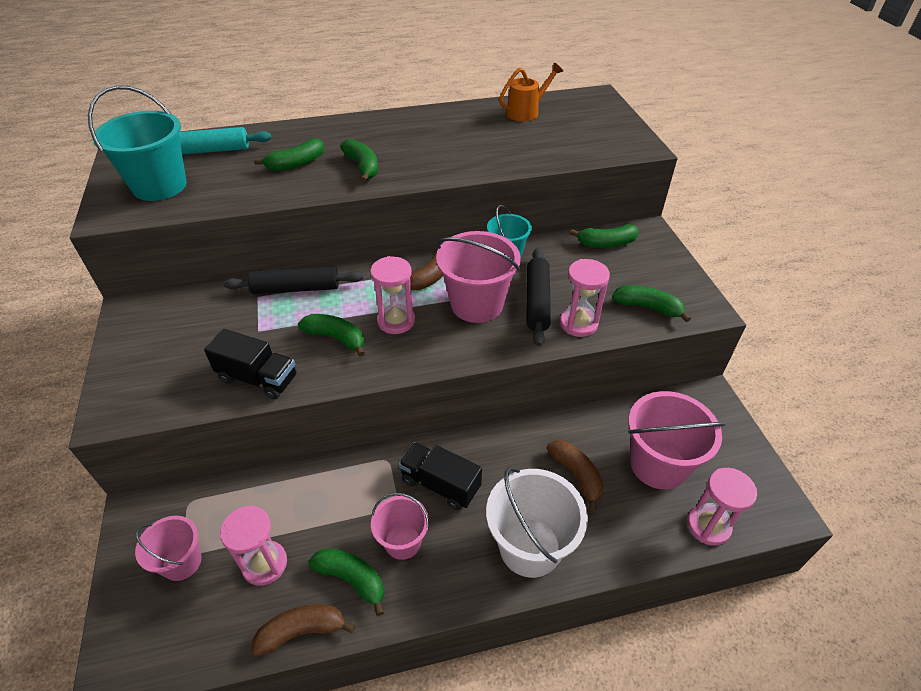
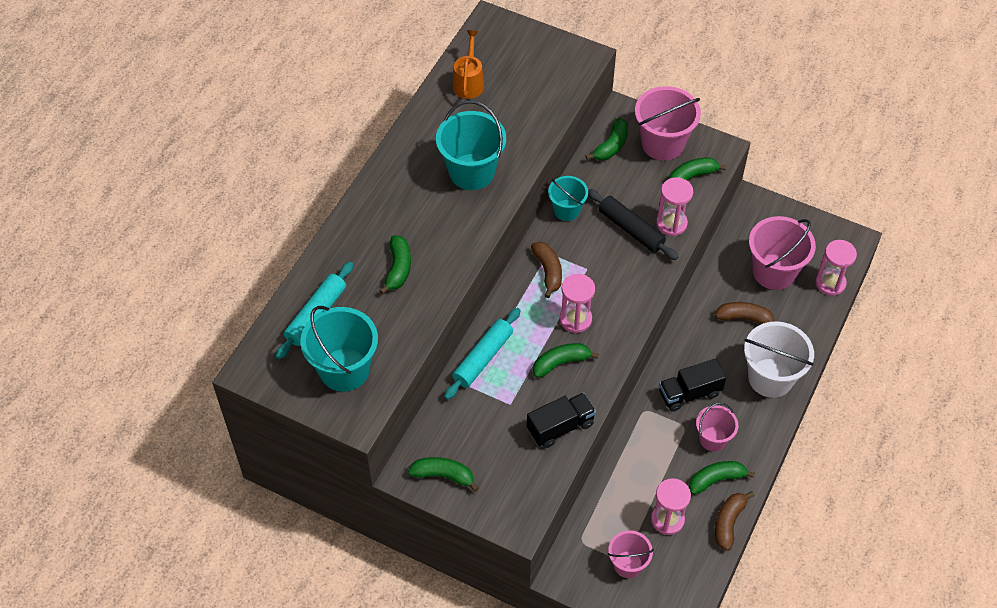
camera: 50 degrees left, 10 degrees up
(296, 288) = (483, 358): black rolling pin -> turquoise rolling pin
(362, 167) = (445, 231): green banana -> green banana (443, 475)
(440, 151) = (471, 172): none -> turquoise bucket
(477, 304) = (602, 264): pink bucket -> pink bucket (663, 144)

